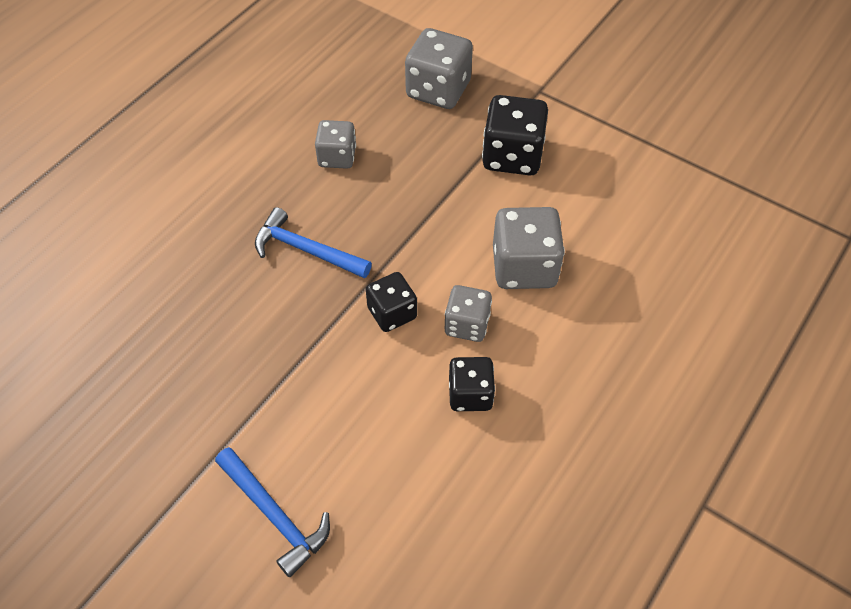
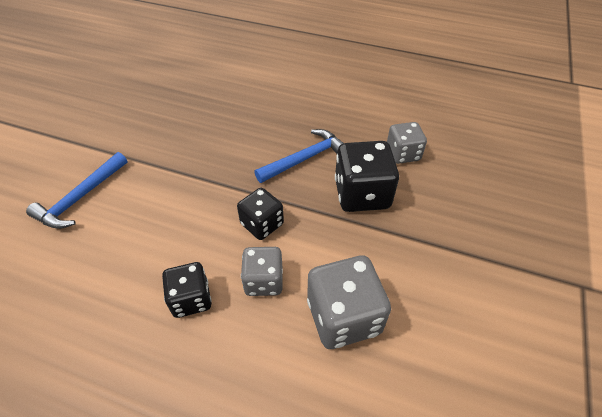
camera: 75 degrees right, 5 degrees down
(305, 249) = (305, 158): blue hammer -> blue hammer turned 45 degrees clockwise
(438, 90) = (520, 201): grey dice -> none
(512, 156) = (477, 278): black dice -> black dice (362, 194)

